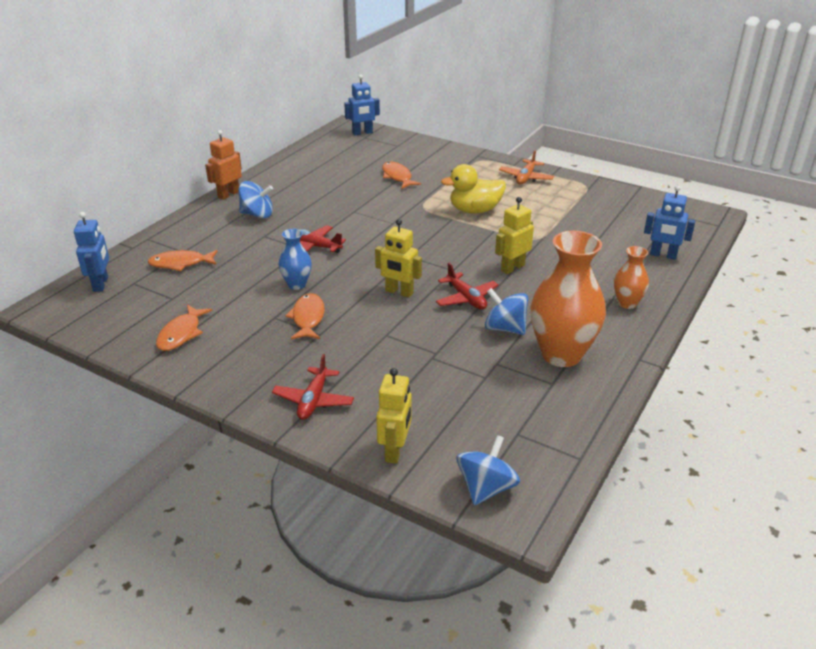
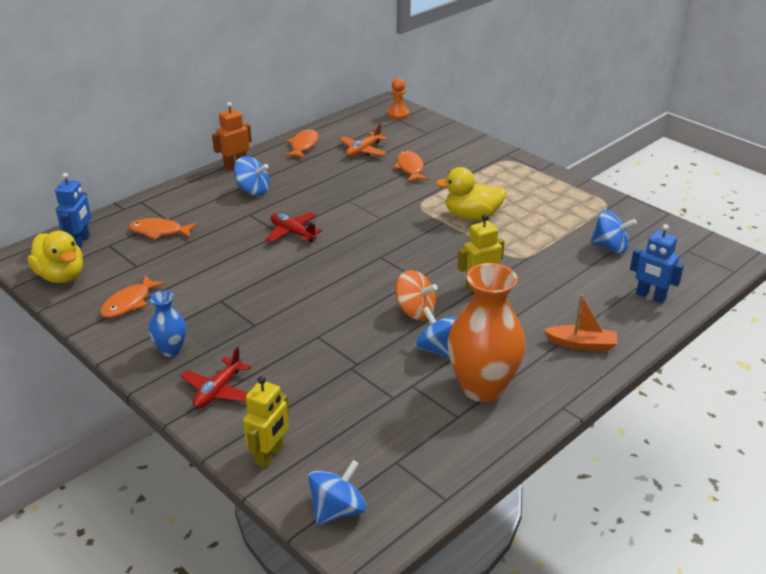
camera: 15 degrees right, 0 degrees up
(96, 319) = (61, 276): none -> yellow duck
(297, 284) = (257, 270): blue vase -> blue vase (171, 350)
(308, 318) = (251, 306): orange fish -> orange fish (303, 145)
(362, 133) = (398, 114): blue robot -> orange pawn
(399, 292) = (351, 294): yellow robot -> none
(466, 298) = (415, 311): red plane -> orange spinning top
(526, 178) = (545, 186): orange plane -> orange plane (363, 151)
(607, 220) = (610, 247): none -> blue spinning top
(627, 303) = (581, 344): orange vase -> orange boat

